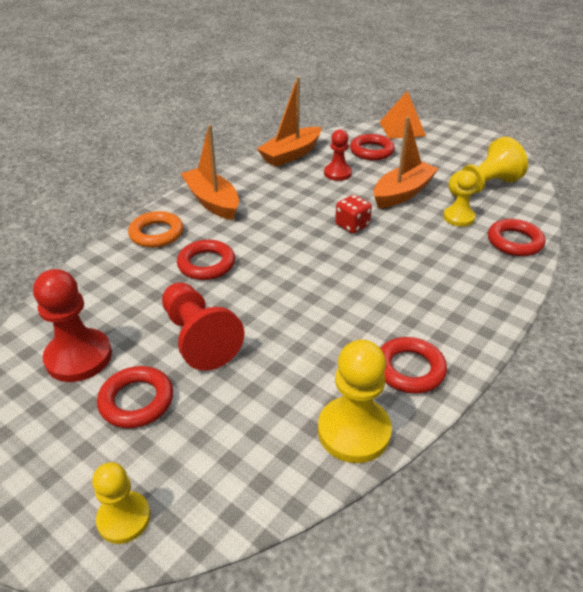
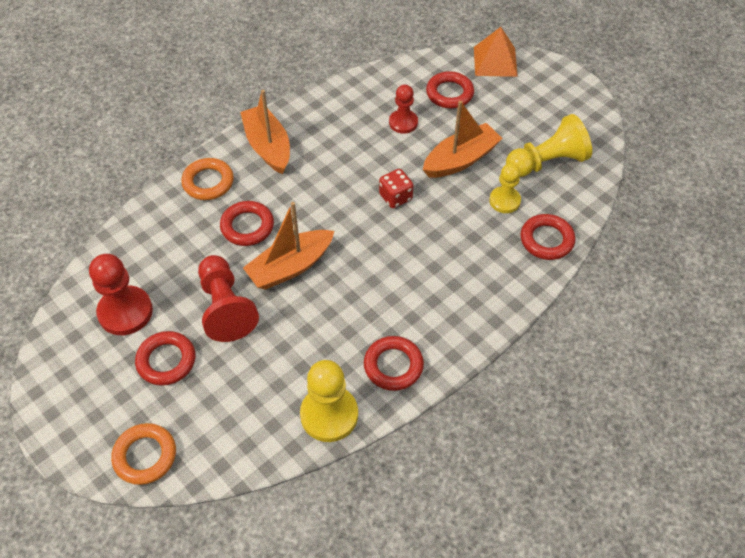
camera: 10 degrees right, 15 degrees up
(124, 518) = (145, 456): yellow pawn -> orange ring
(291, 154) = (363, 88): orange boat -> orange boat (290, 267)

